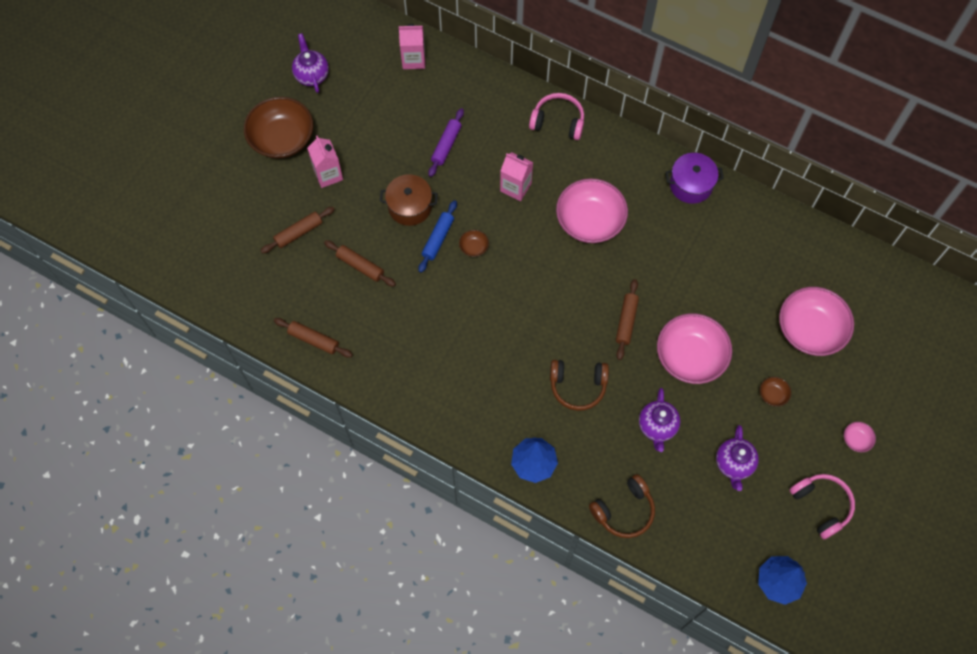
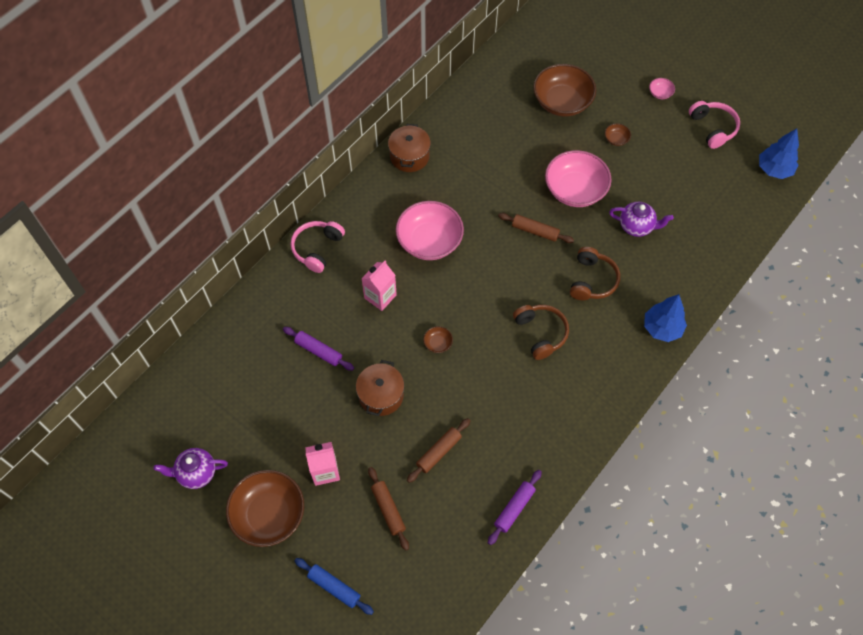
camera: 80 degrees left, 5 degrees down
(314, 340) = (514, 508): brown rolling pin -> purple rolling pin
(413, 59) = (207, 367): pink carton -> none
(438, 239) = (422, 374): blue rolling pin -> blue rolling pin (334, 587)
(624, 510) = (710, 265): brown headphones -> brown headphones (541, 333)
(691, 185) = (409, 156): purple pot -> brown pot
(733, 464) = (674, 179): purple teapot -> none
(810, 330) = (562, 102): pink bowl -> brown bowl
(821, 505) = (713, 128): pink headphones -> pink headphones turned 90 degrees clockwise

